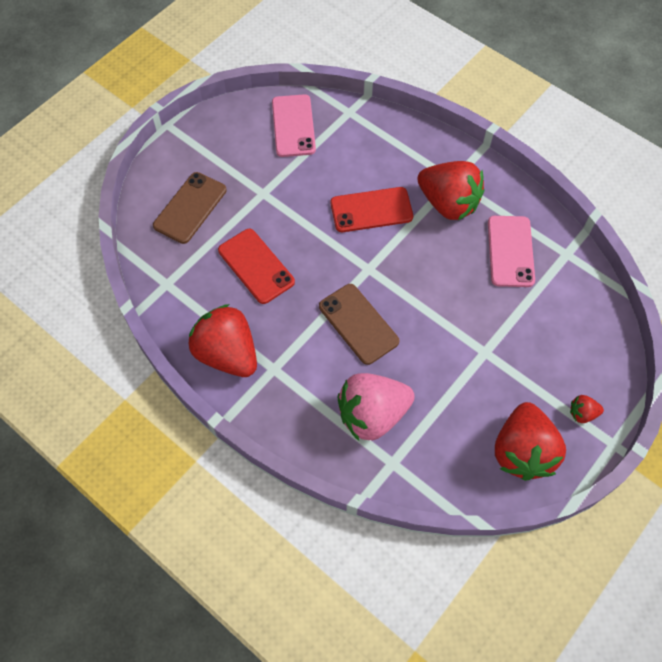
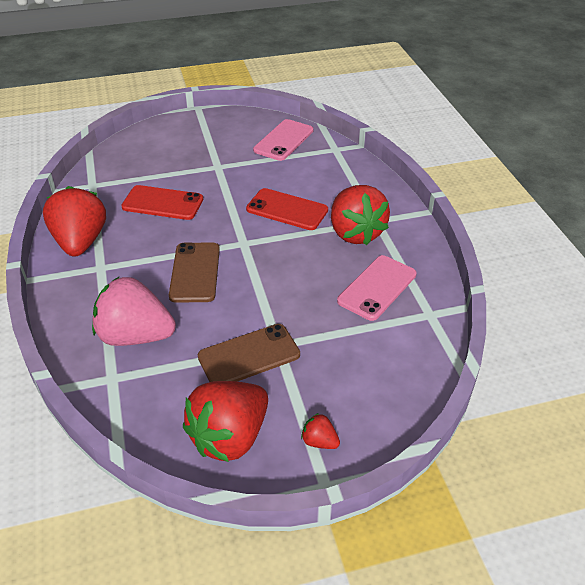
camera: 35 degrees right, 20 degrees down
(190, 208) = (158, 153): brown phone -> brown phone (249, 355)
(256, 266) = (162, 203): red phone -> red phone turned 75 degrees counterclockwise

